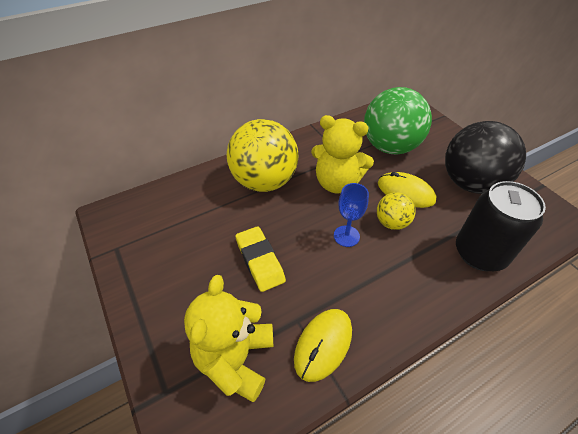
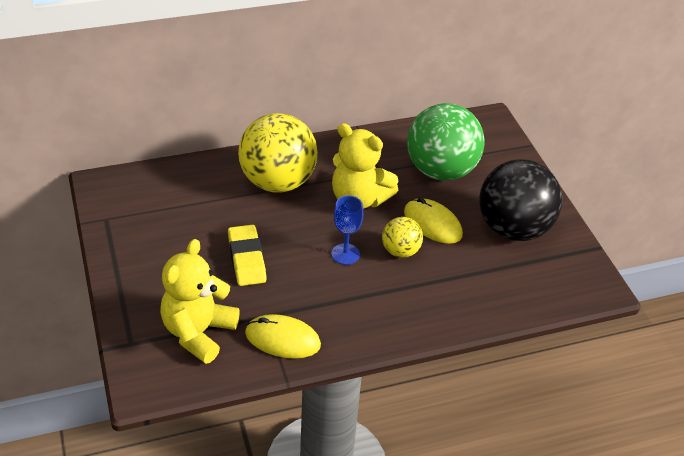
camera: 10 degrees right, 5 degrees down
(323, 344) = (282, 339): yellow mouse -> yellow mouse turned 60 degrees clockwise
(480, 253) = (479, 298): black can -> none

